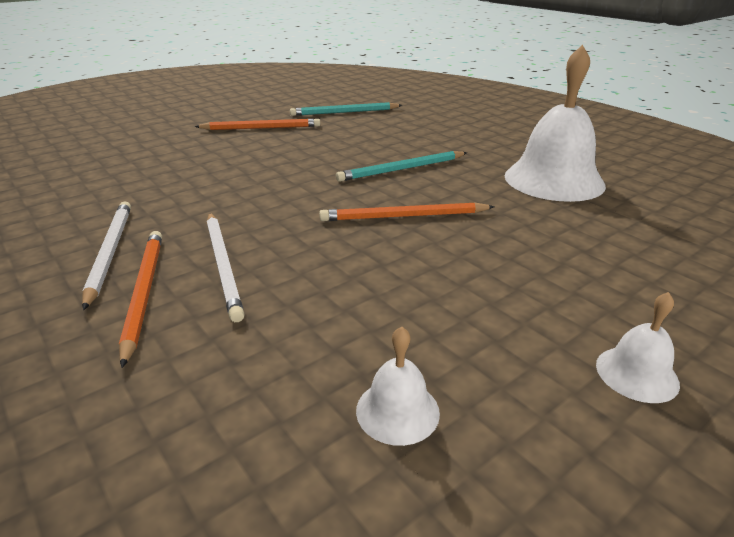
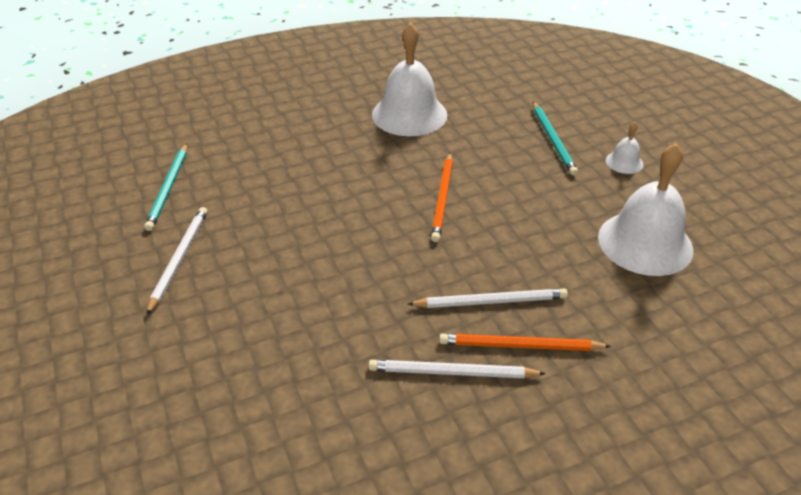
camera: 75 degrees left, 10 degrees up
(261, 128) = (179, 259): orange pencil -> white pencil
(397, 411) = (645, 243): white bell -> white bell, size x2.21
(401, 169) = (353, 181): turquoise pencil -> turquoise pencil (553, 140)

